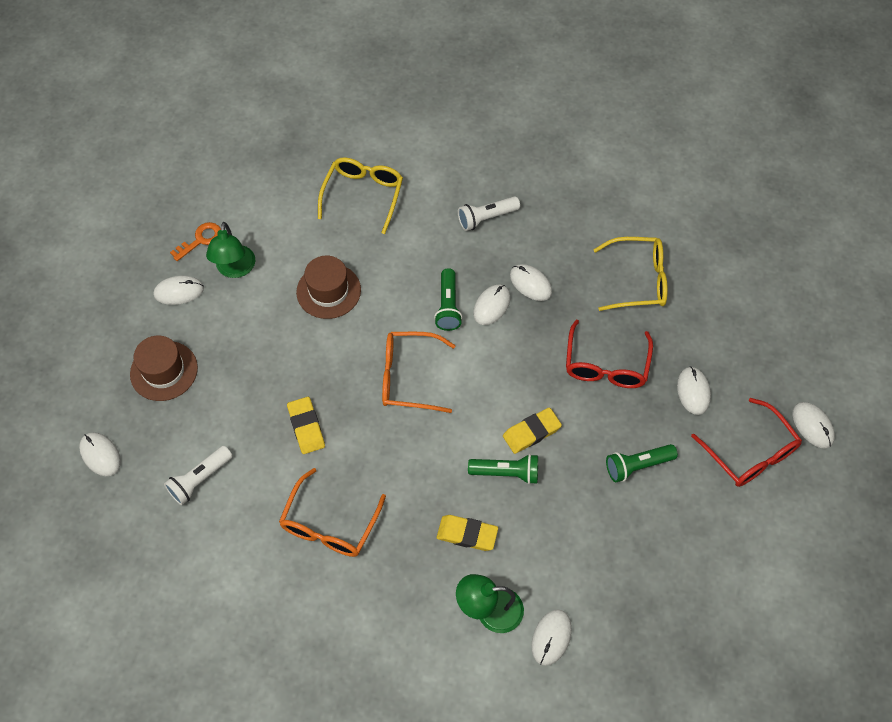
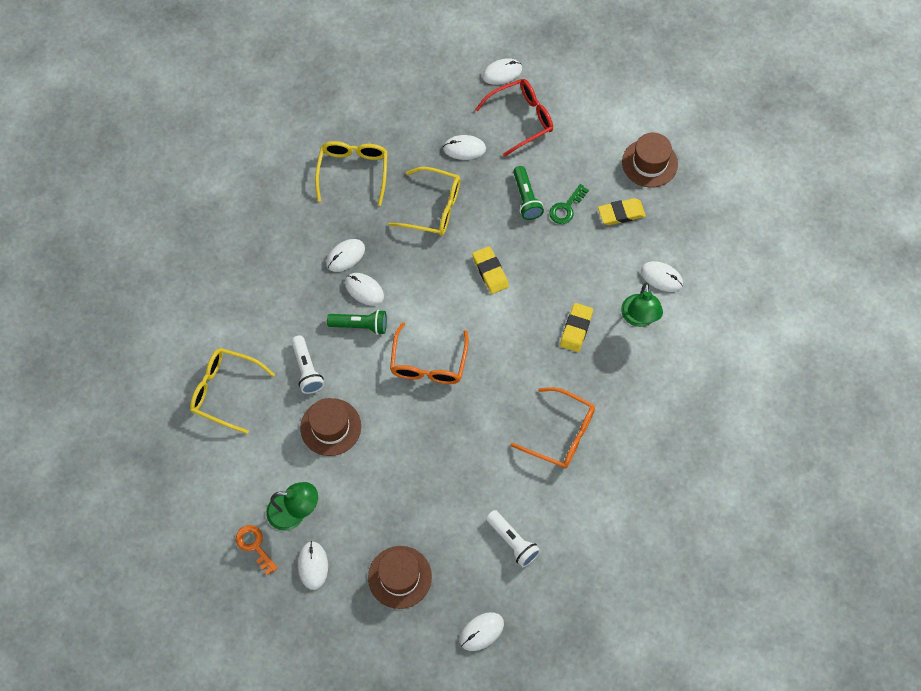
camera: 85 degrees left, 5 degrees up
(306, 427) = (469, 450): yellow eraser -> yellow eraser (621, 213)
(486, 218) = (269, 285): white flashlight -> white flashlight (307, 370)
(506, 473) = (525, 294): green flashlight -> none
(606, 365) = (433, 208): red glasses -> yellow glasses
(632, 514) = (566, 208): none -> green key
(719, 616) = (649, 163): none -> brown hat

